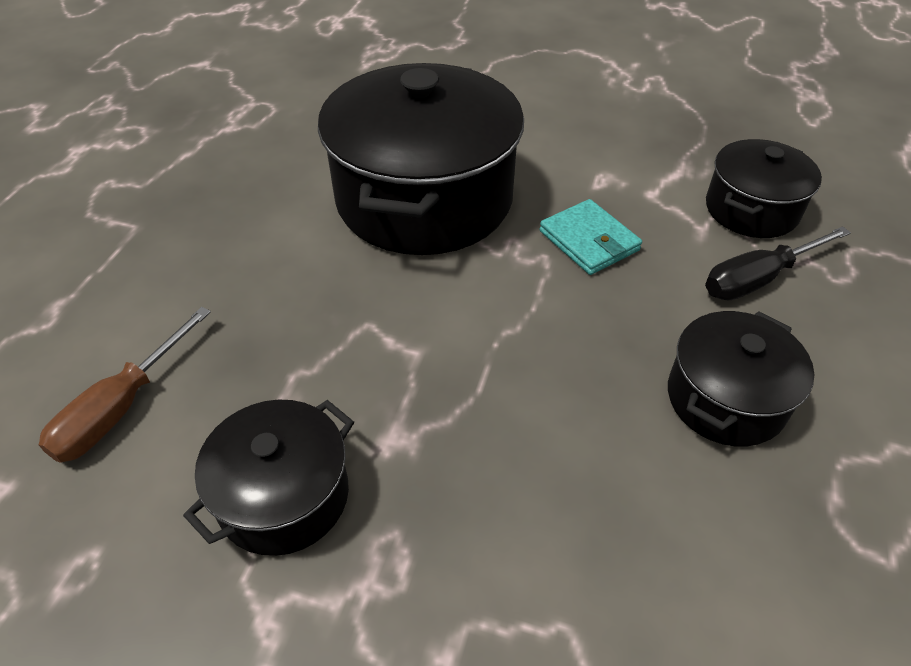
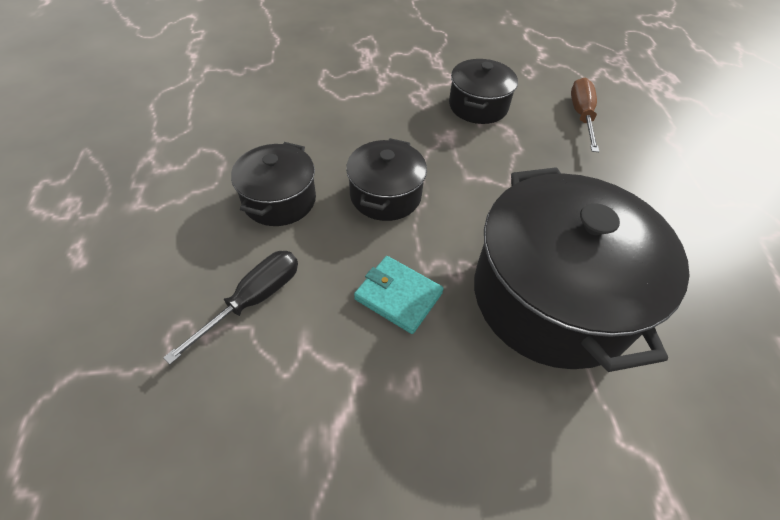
camera: 155 degrees right, 5 degrees up
(751, 209) = (255, 390): black pot -> black pot (385, 195)

